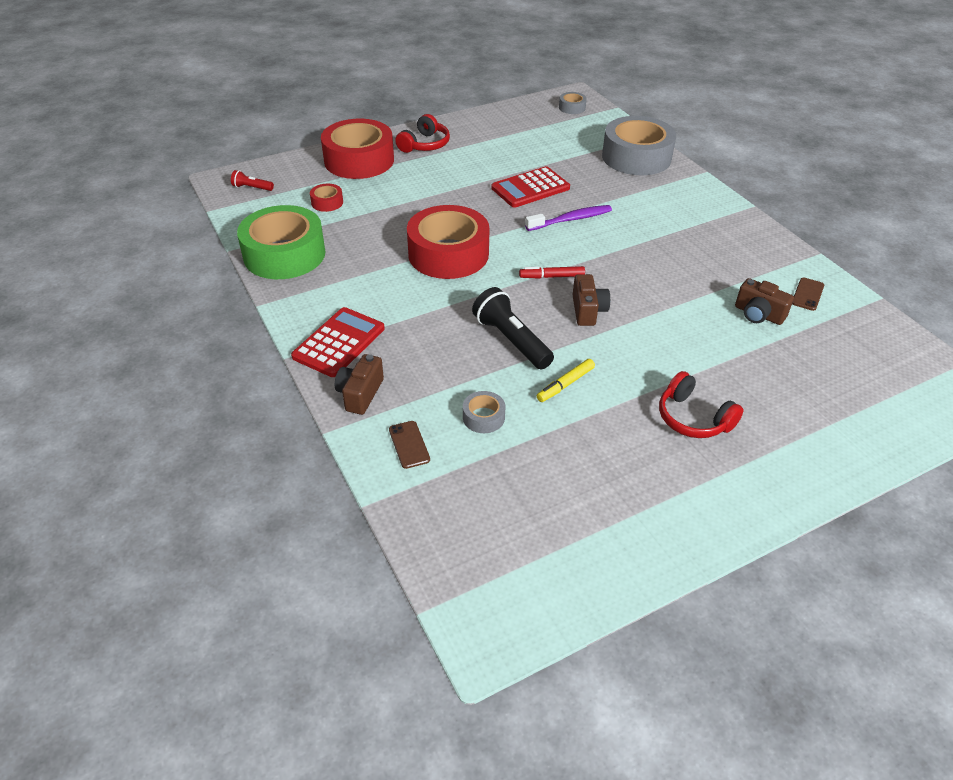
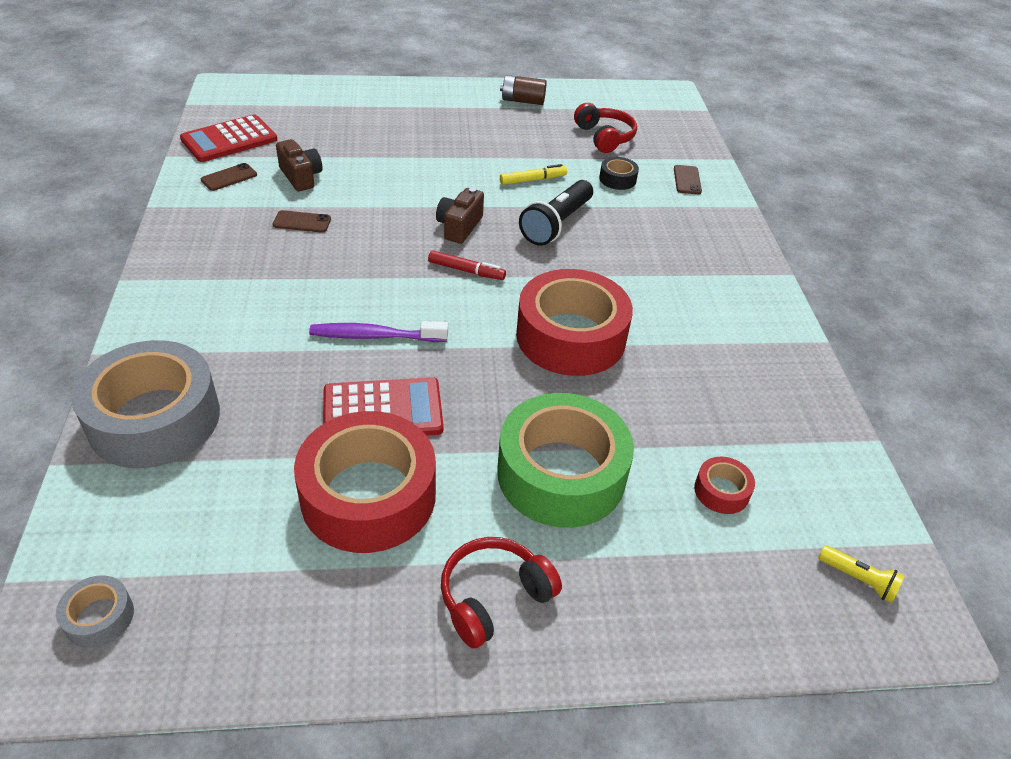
camera: 160 degrees left, 0 degrees up
(252, 188) = (858, 579): red flashlight -> yellow flashlight
(284, 254) = (794, 406): green tape -> green tape (561, 474)
(339, 342) = (733, 272): red calculator -> red calculator (229, 139)
(359, 160) = (642, 592): red tape -> red tape (368, 495)
(360, 394) = (720, 223): brown camera -> none
(483, 417) = (617, 179): grey tape -> black tape
(511, 340) = (556, 224): black flashlight -> black flashlight turned 45 degrees clockwise
(669, 517) = (523, 101): none -> brown battery
(693, 418) = (451, 134): red headphones -> red headphones (604, 137)
(704, 275) = (302, 222): none -> brown phone

